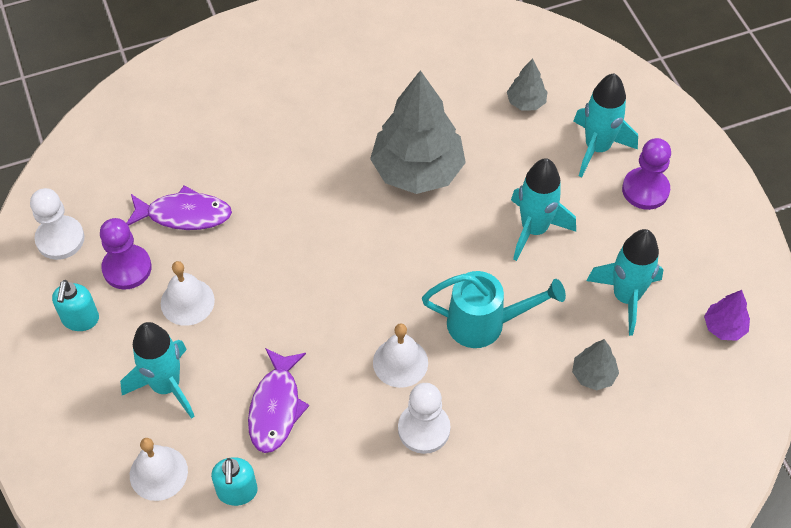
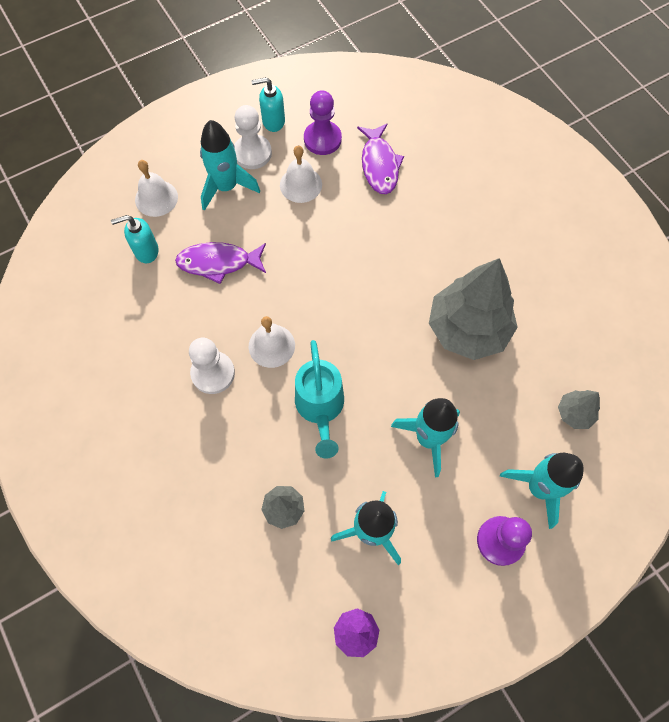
camera: 80 degrees right, 10 degrees up
(60, 239) = (339, 92): white pawn -> white pawn (252, 153)

